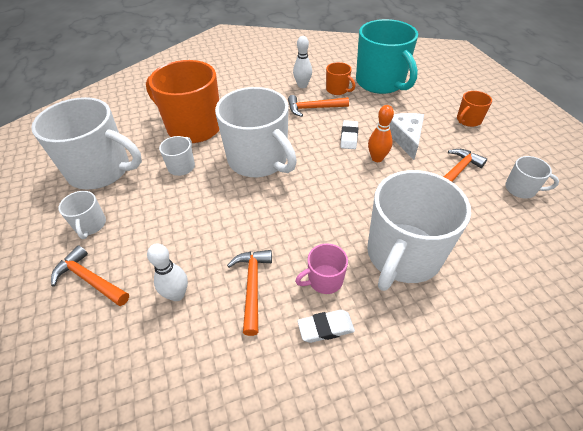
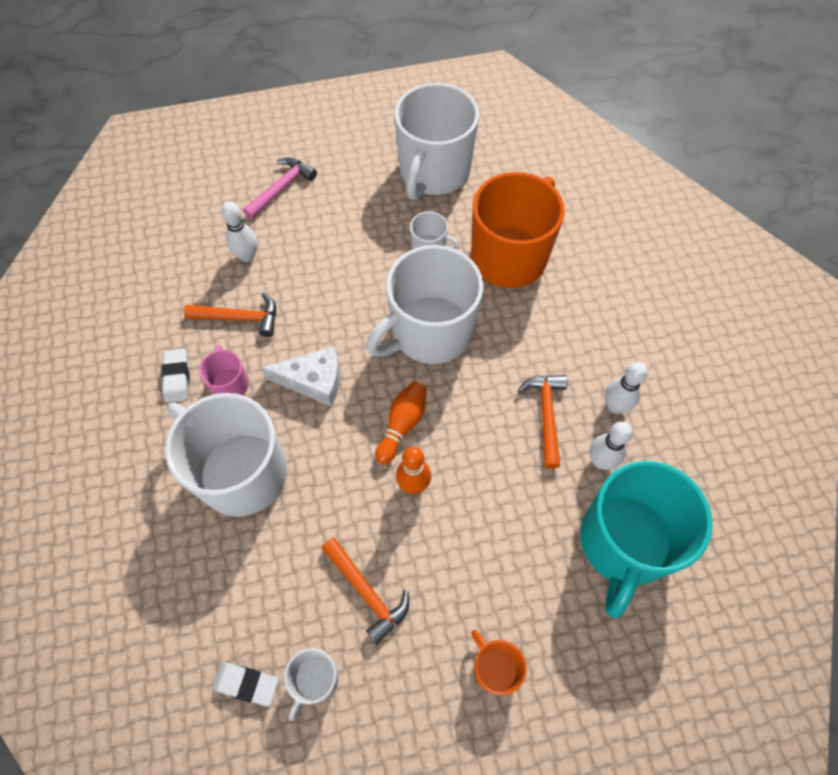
camera: 95 degrees right, 15 degrees up
(90, 225) = (350, 177): white mug -> none
(90, 279) = (281, 188): orange hammer -> pink hammer
(336, 167) = (402, 425): none -> orange bowling pin
(337, 90) = (600, 461): orange mug -> white bowling pin
(349, 137) = (467, 455): white eraser -> white eraser (246, 684)
(381, 83) = (623, 543): turquoise mug -> turquoise mug turned 45 degrees counterclockwise
(405, 138) = (456, 540): white cheese -> white cheese (313, 380)

